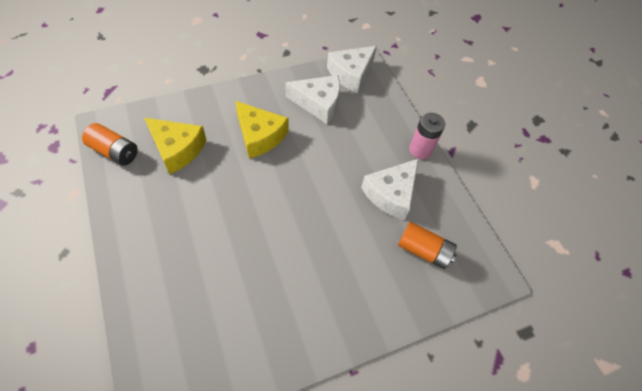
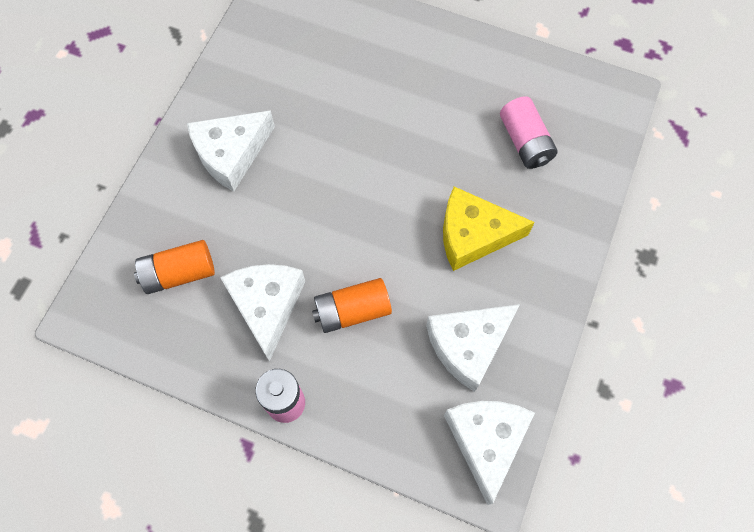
camera: 140 degrees right, 10 degrees up
(114, 152) = (569, 86): orange battery -> orange battery (352, 311)
(177, 149) = (525, 142): yellow cheese -> pink battery
(331, 294) = (231, 154): none -> white cheese

